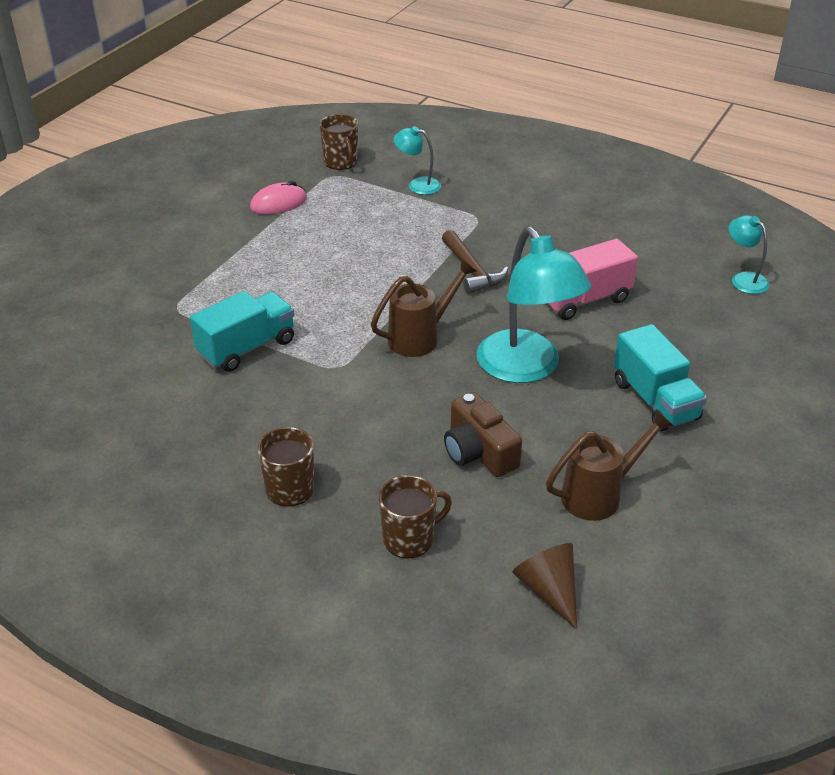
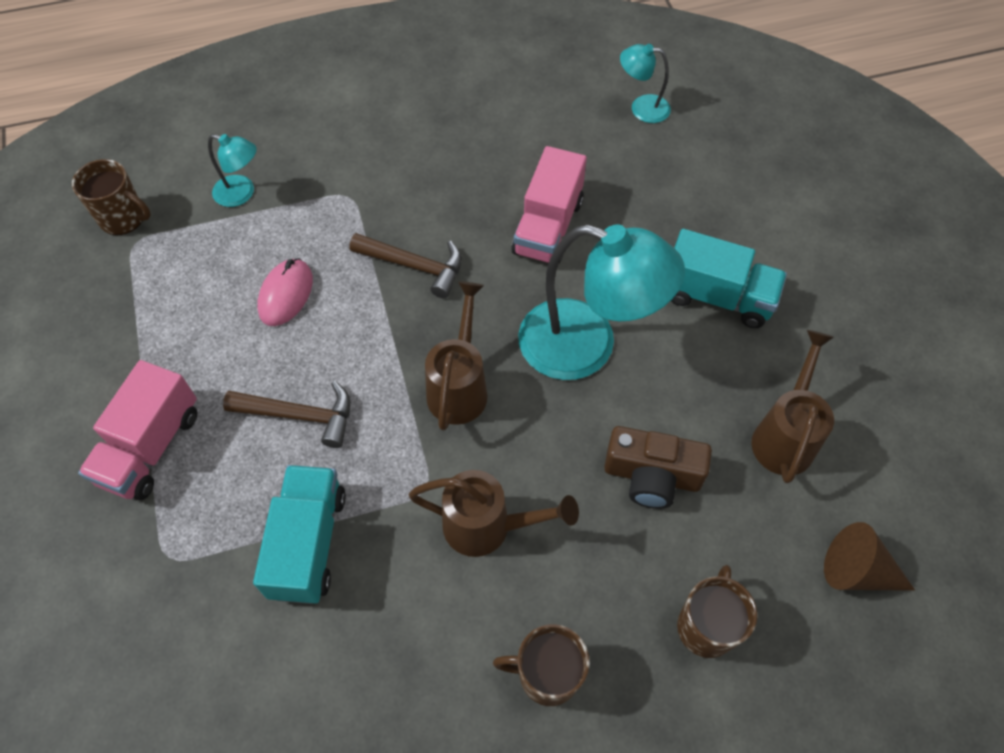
camera: 45 degrees left, 20 degrees up
(227, 261) = (151, 447): none -> pink truck
(279, 203) = (117, 324): pink mouse -> pink mouse (286, 294)
(316, 294) = (300, 415): none -> brown hammer
(348, 406) = (487, 527): none -> brown watering can
(417, 185) = (241, 194): turquoise lamp -> turquoise lamp turned 135 degrees counterclockwise

